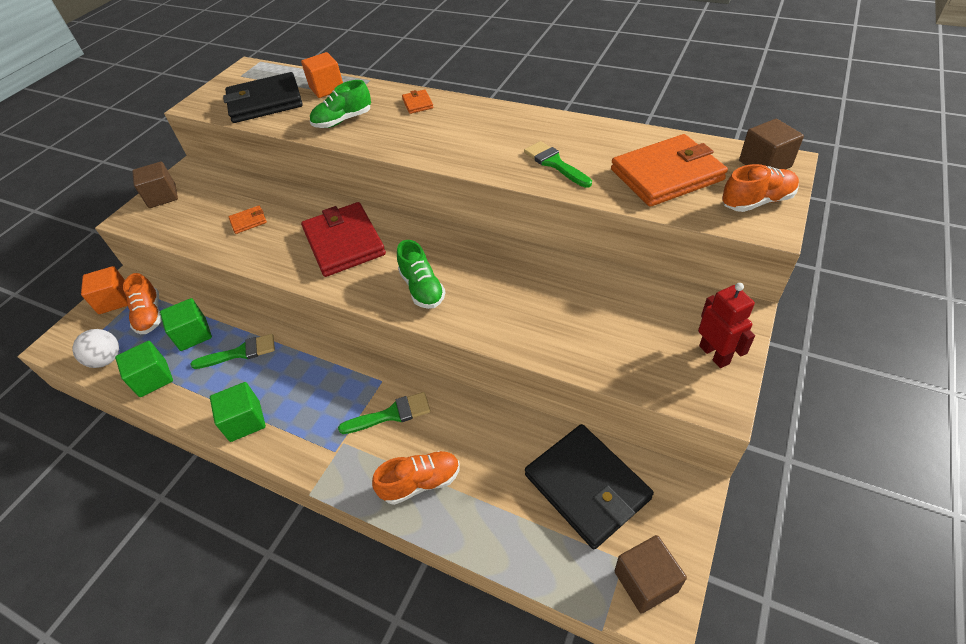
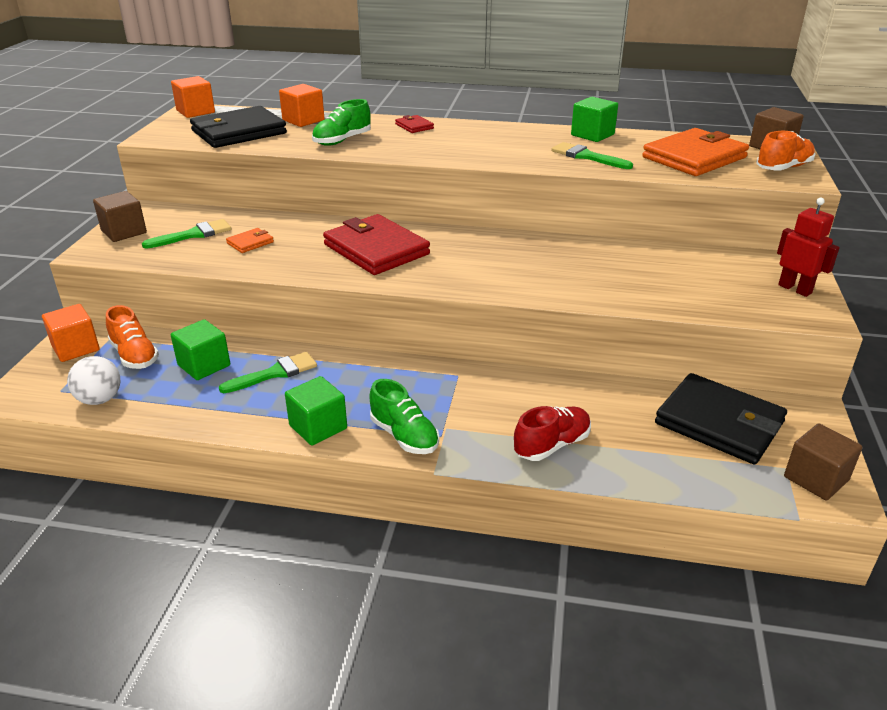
camera: 20 degrees left, 15 degrees down
(153, 378) = (175, 407): green cube -> green cube (592, 135)
(247, 71) = (195, 112): none -> orange cube
(391, 414) = (485, 399): green brush -> green brush (193, 235)
(417, 103) = (414, 126): orange wallet -> red wallet
(421, 482) = (552, 445): orange shoe -> red shoe
(422, 288) = (487, 274): green shoe -> green shoe (404, 436)

